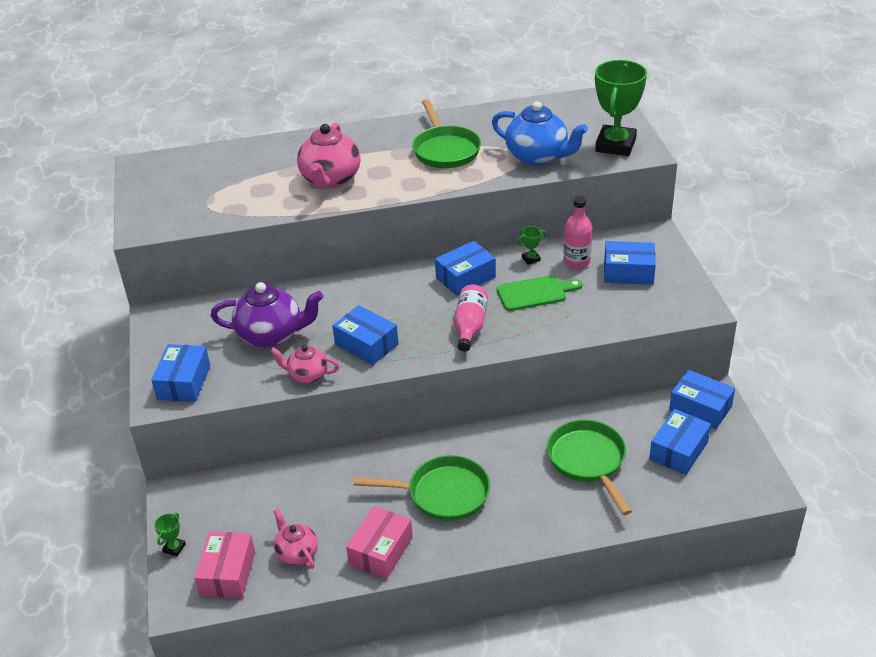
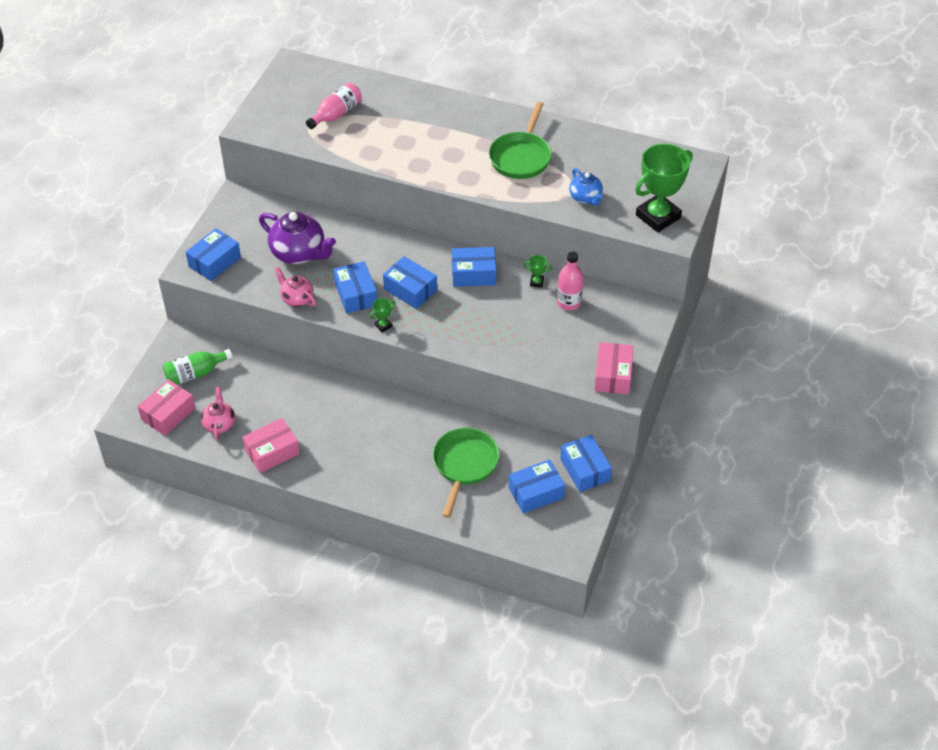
camera: 30 degrees right, 10 degrees up
(174, 548) = (149, 378): green trophy -> green trophy (383, 325)
(225, 517) = (195, 374): none -> green bottle
(330, 179) = (412, 144): pink teapot -> none
(443, 494) = (345, 434): green pan -> none
(470, 326) = (440, 317): pink bottle -> pink bottle (336, 114)
(535, 293) = (512, 313): green cutting board -> none
(537, 156) = (585, 198): blue teapot -> blue teapot, size x0.58
(628, 272) = (599, 332): blue box -> blue box (410, 290)
(678, 300) = (613, 375): none -> pink box

